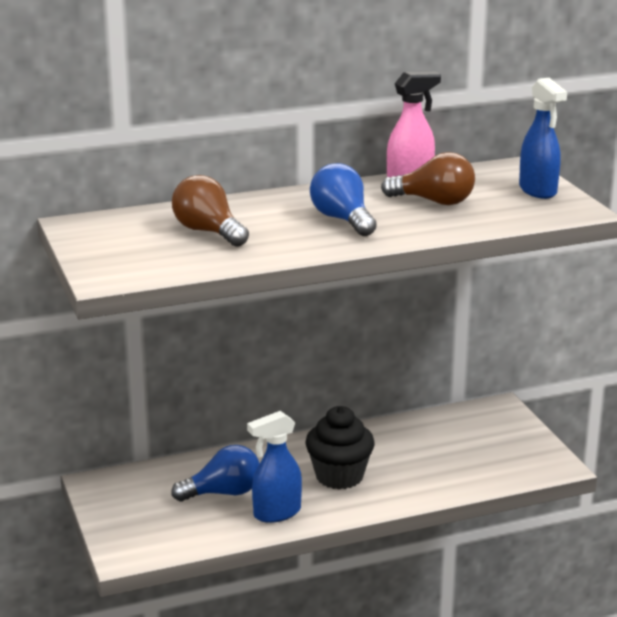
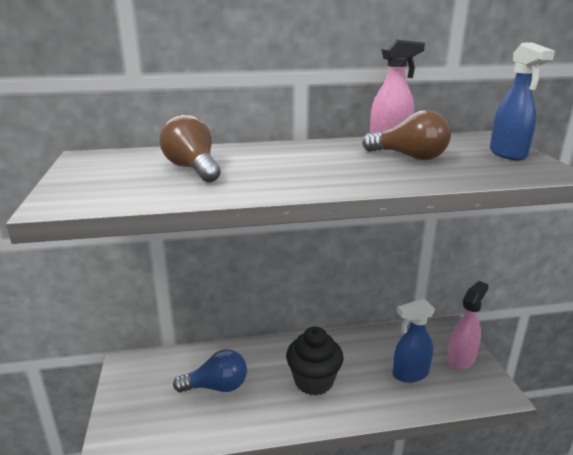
camera: 10 degrees right, 0 degrees up
(276, 513) = (252, 415): blue spray bottle -> blue spray bottle (410, 374)
(342, 219) = (320, 166): blue light bulb -> none
(514, 438) = (461, 359): none -> pink spray bottle

